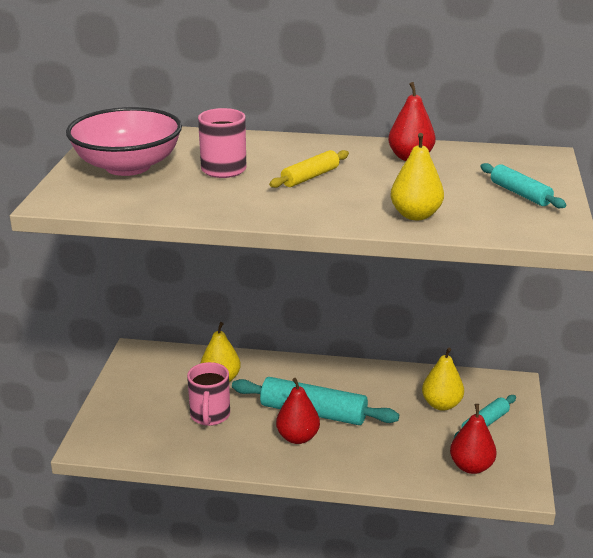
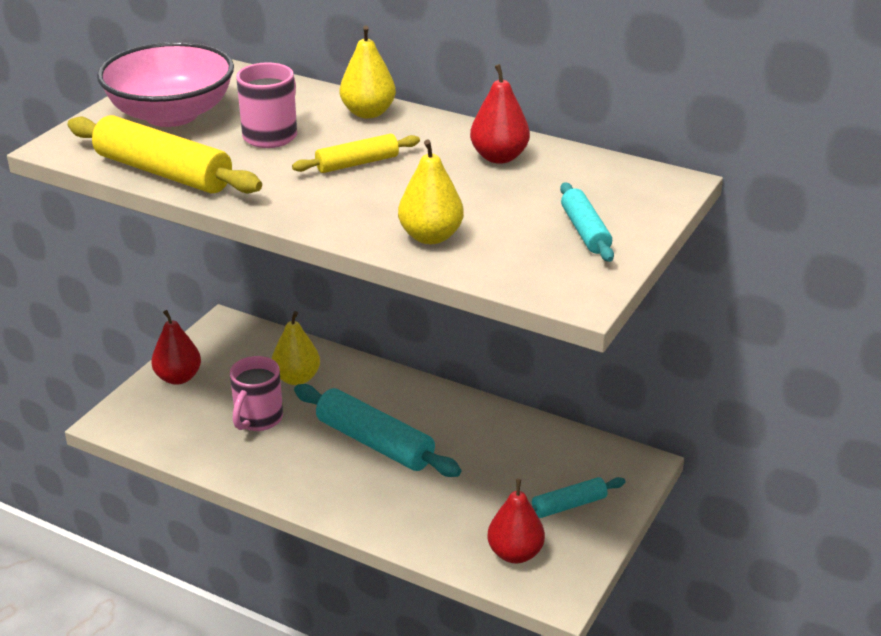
camera: 20 degrees right, 5 degrees up
(161, 206) = (163, 172): none -> yellow rolling pin
(297, 437) = (338, 468): red pear -> red pear (178, 377)
(441, 404) = (532, 469): yellow pear -> yellow pear (368, 113)

